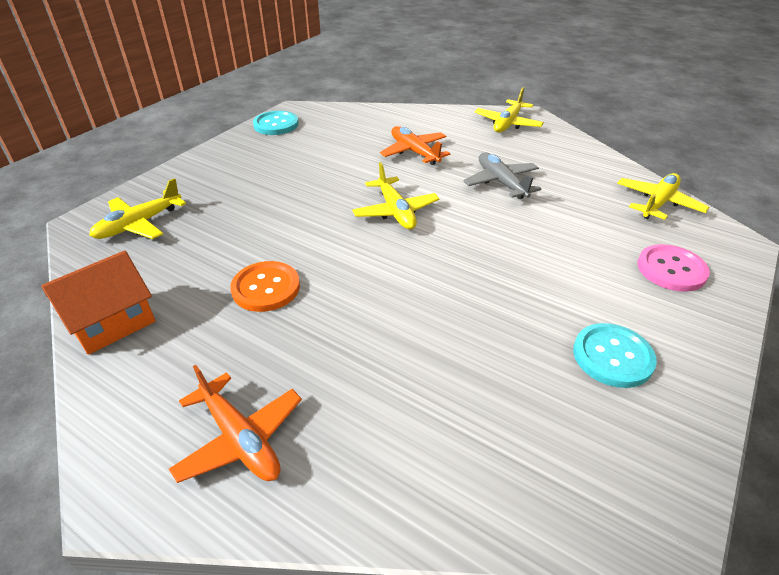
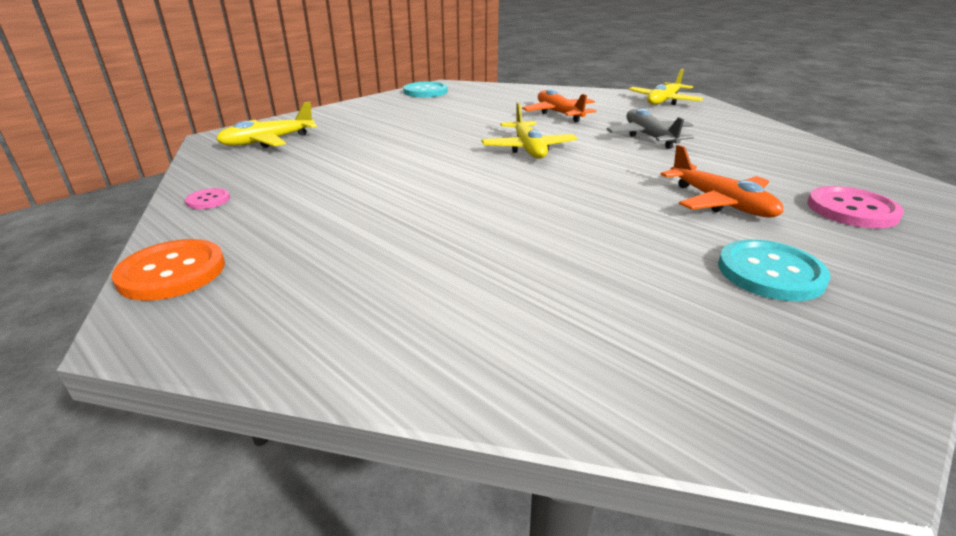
camera: 10 degrees right, 10 degrees down
(112, 323) = (208, 200): orange house -> pink button
(240, 439) = (296, 295): orange plane -> orange plane (720, 203)
(266, 288) = (373, 189): orange button -> orange button (172, 272)
(658, 203) = (835, 161): yellow plane -> none

